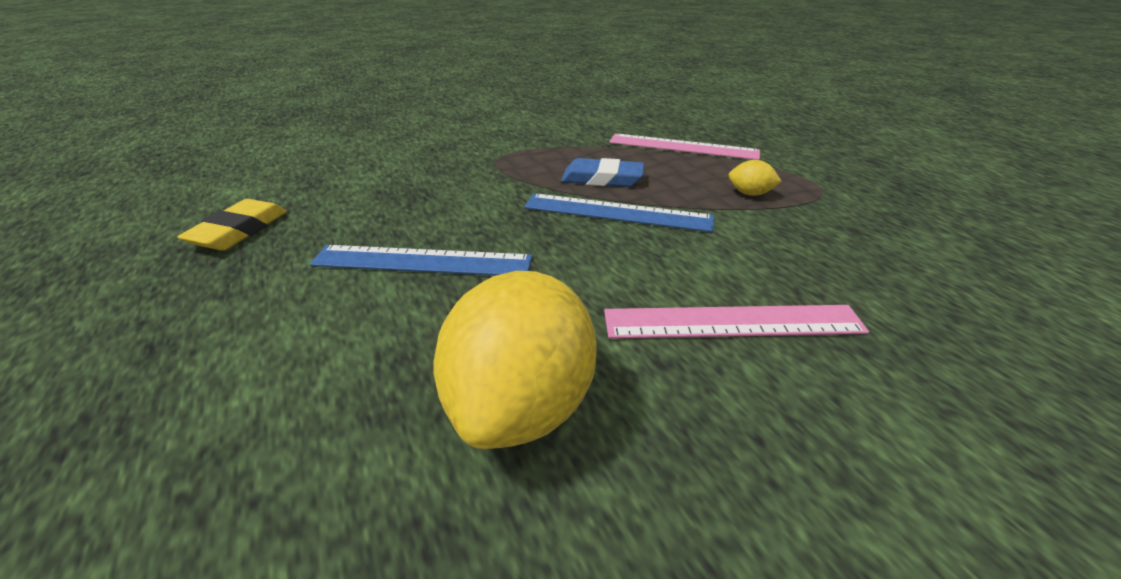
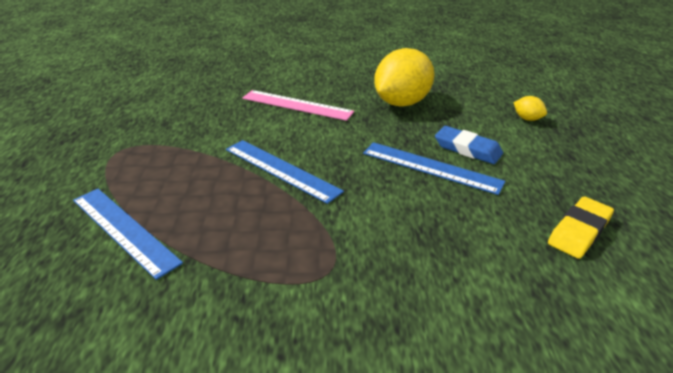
camera: 155 degrees left, 0 degrees up
(602, 179) = (254, 206): blue eraser -> blue eraser (467, 149)
(683, 147) = (124, 230): pink ruler -> blue ruler
(750, 194) = (172, 160): yellow lemon -> yellow lemon (527, 119)

